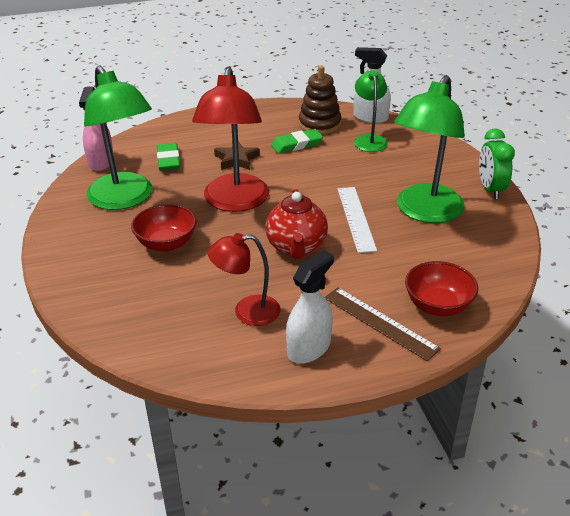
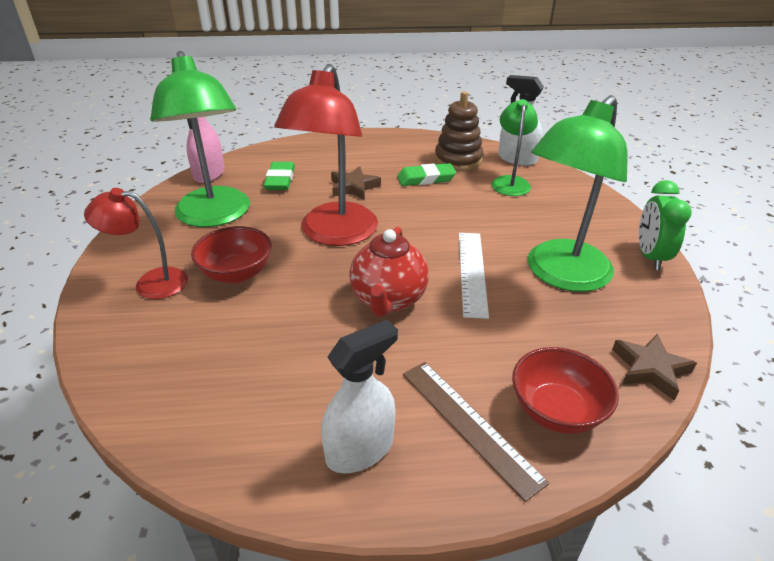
camera: 10 degrees right, 0 degrees up
(247, 311) = (297, 379): red lamp -> red lamp (151, 283)
(498, 270) = (650, 369): none -> brown star

